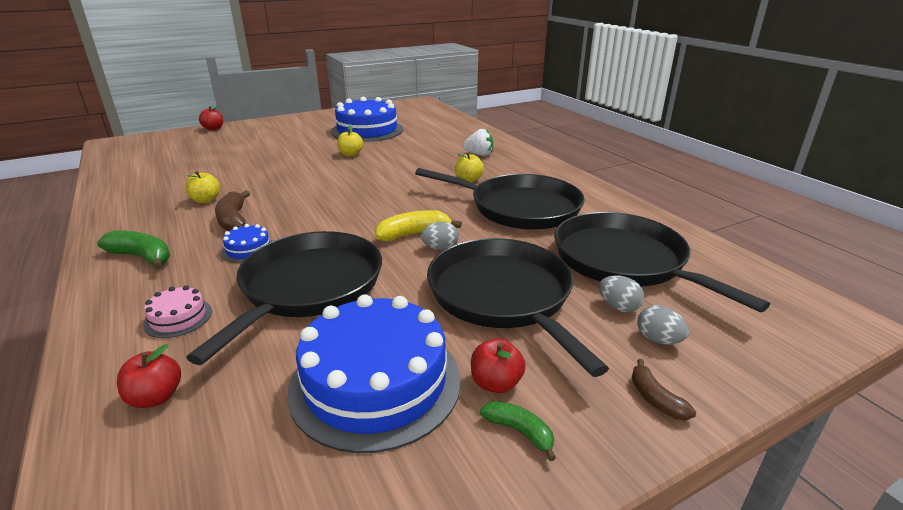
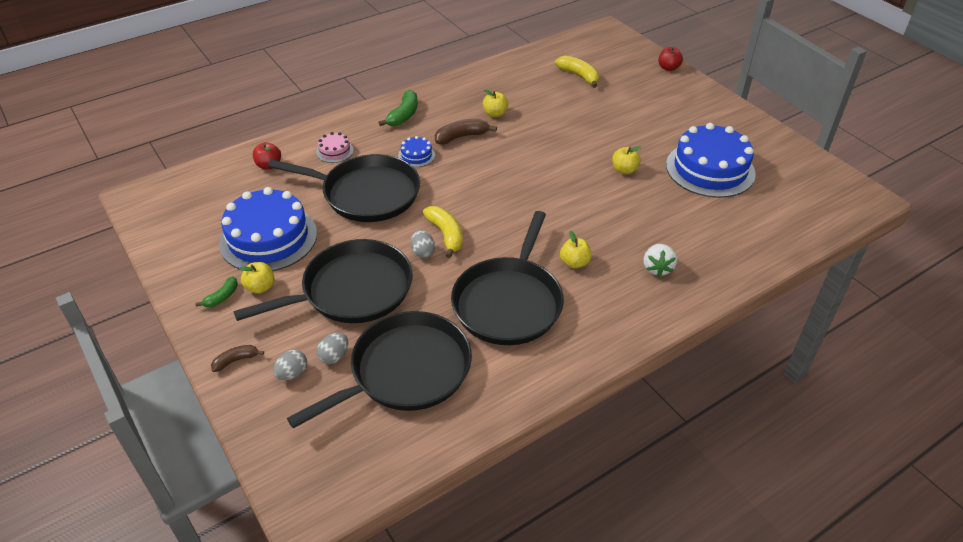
camera: 85 degrees right, 15 degrees up
(181, 159) = (579, 76): none -> yellow banana
(496, 383) = (260, 287): red apple -> yellow apple

